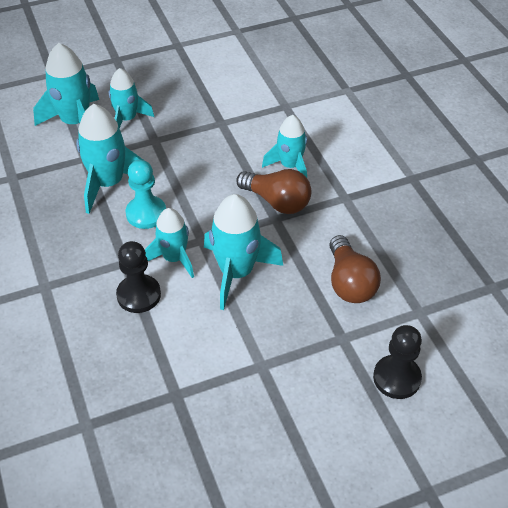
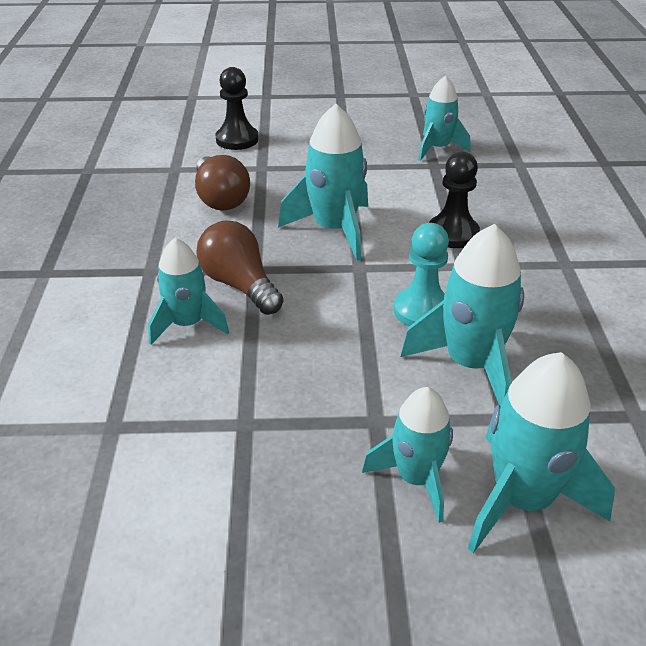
camera: 160 degrees left, 10 degrees down
(174, 258) = (401, 256): turquoise rocket -> turquoise rocket (437, 148)
(349, 282) = (220, 199): brown light bulb -> brown light bulb turned 150 degrees clockwise

